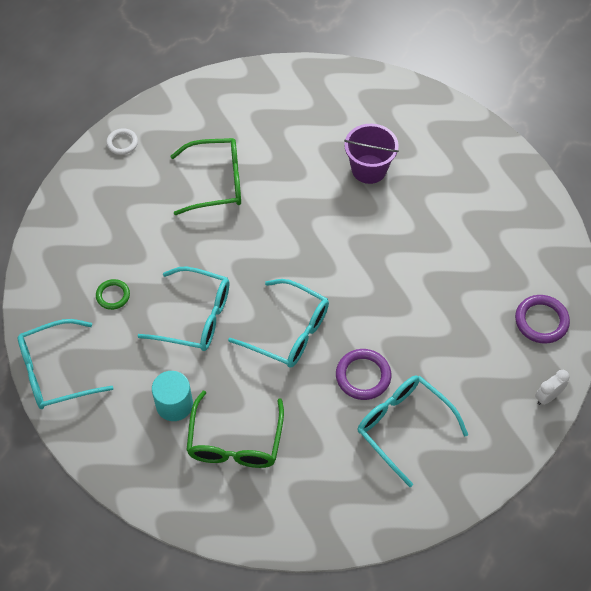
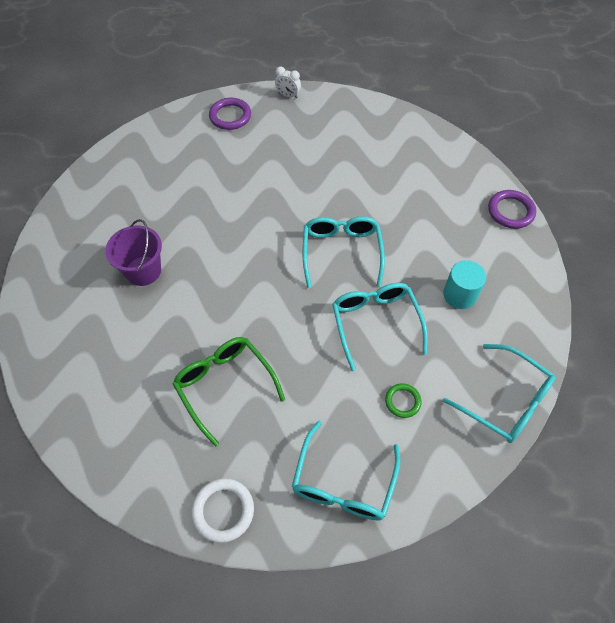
camera: 120 degrees left, 0 degrees up
(122, 143) = (223, 511): white ring -> white ring, size x1.56
(235, 440) = (454, 241): green glasses -> none
(363, 376) = (345, 191): purple ring -> purple ring (510, 211)
(404, 427) = (366, 154): turquoise glasses -> turquoise glasses (344, 481)

